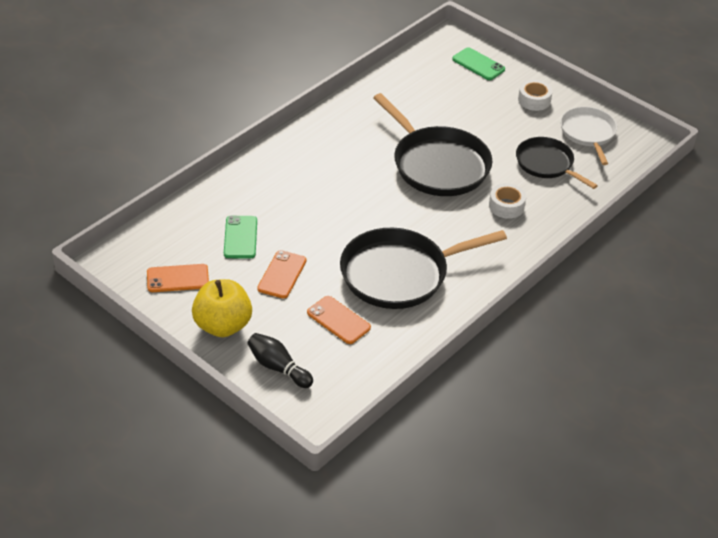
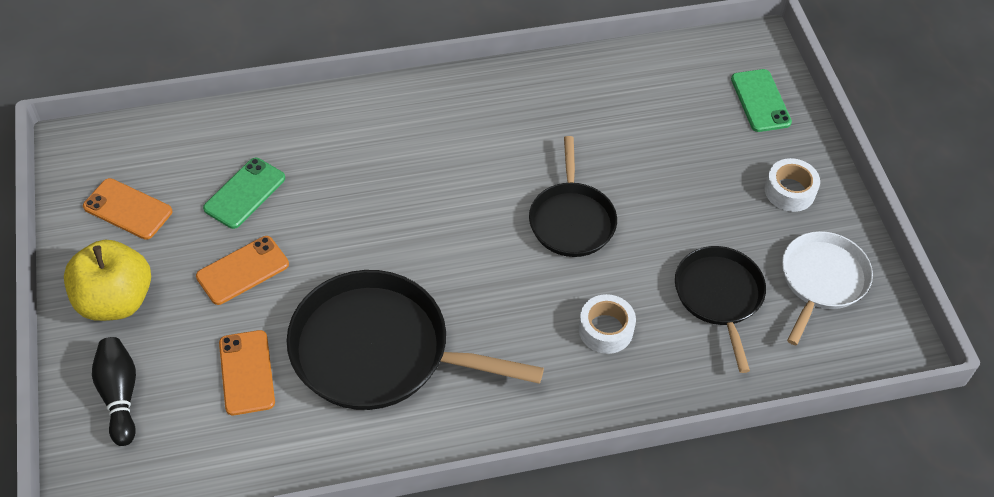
camera: 35 degrees right, 10 degrees up
(438, 165) = (571, 220): black pan -> black pan, size x0.60

